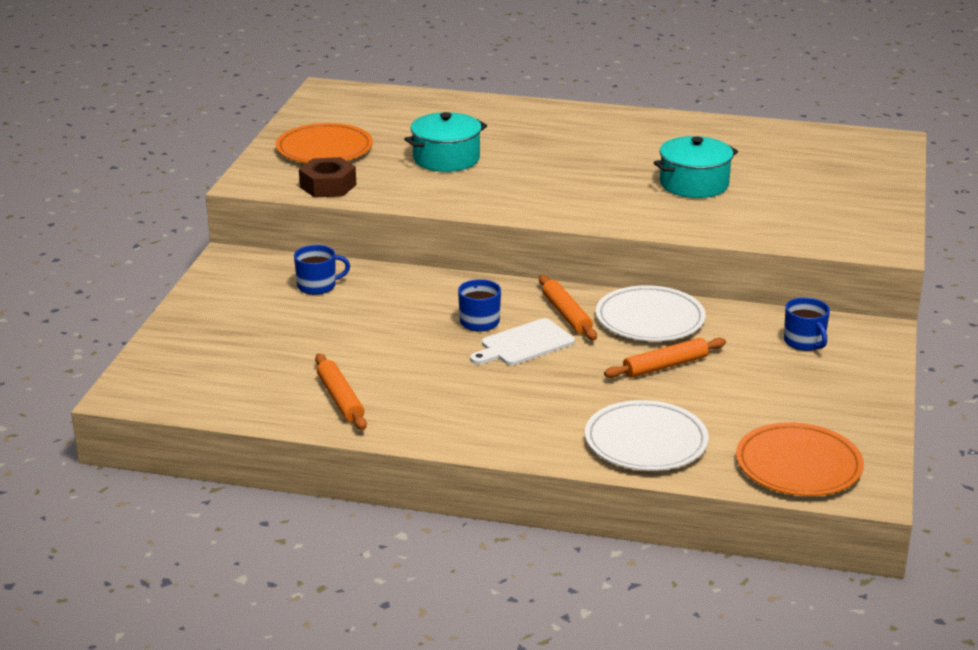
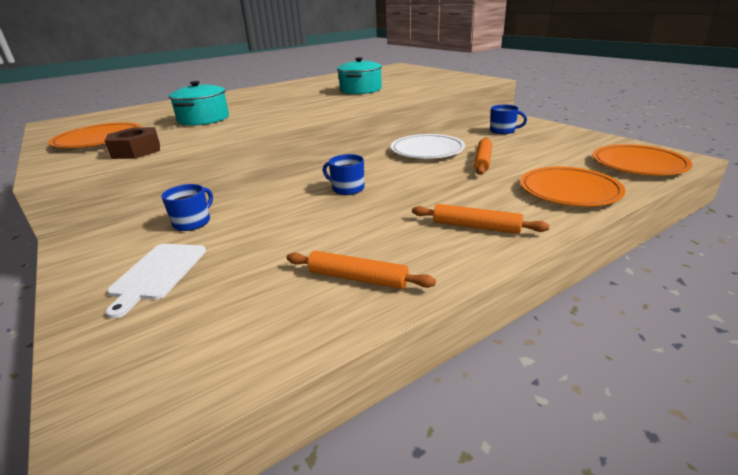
camera: 45 degrees left, 0 degrees up
(524, 344) = (397, 185): white cutting board -> white cutting board (157, 273)
(566, 314) = (385, 165): orange rolling pin -> orange rolling pin (476, 226)
(646, 441) = (569, 191): white plate -> orange plate

